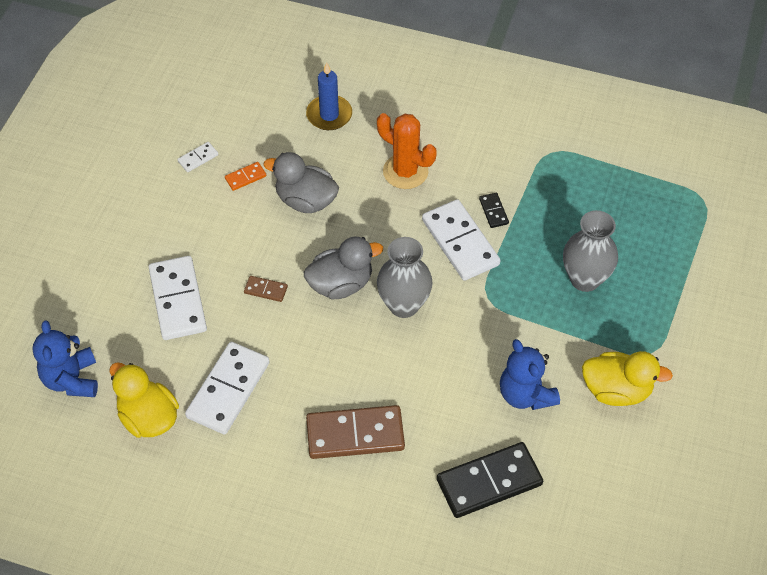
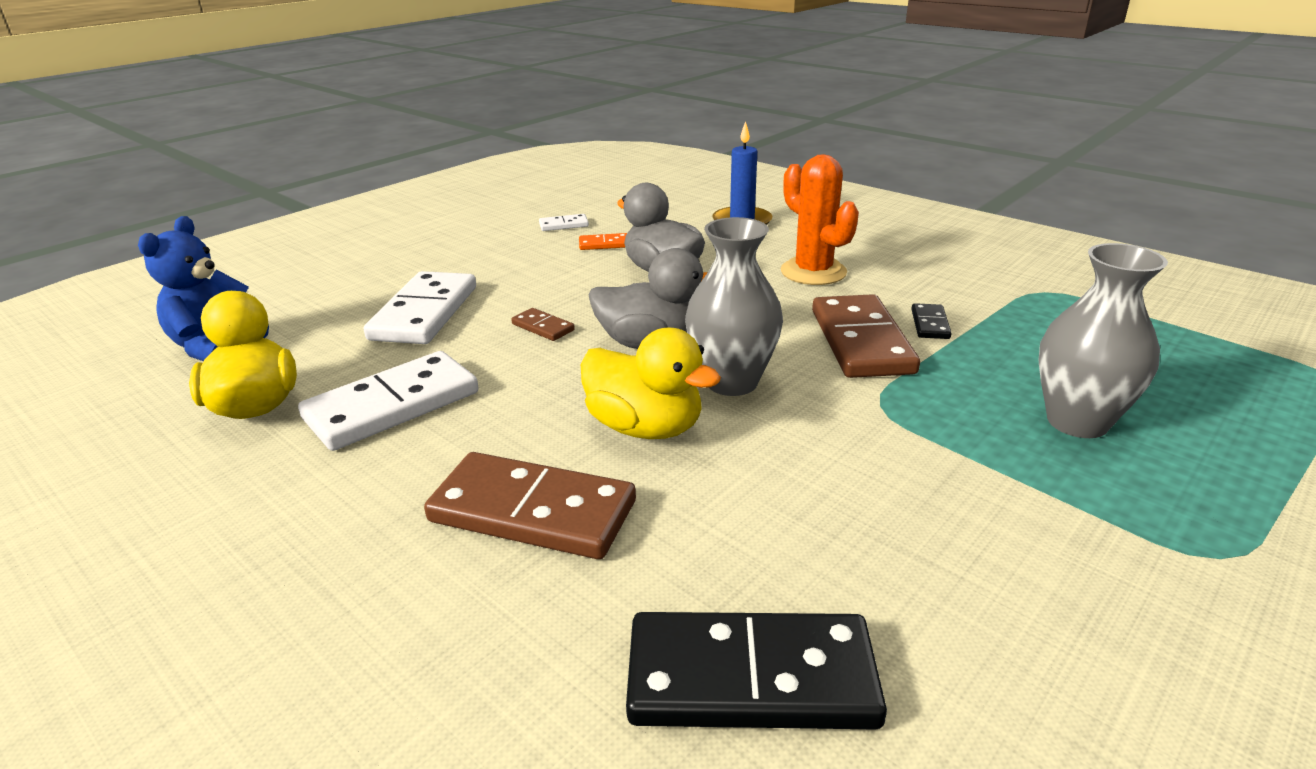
camera: 25 degrees right, 25 degrees down
(460, 242) = (861, 341): white domino -> brown domino
(525, 394) = (902, 547): blue teddy bear -> none
(616, 390) = (1126, 598): yellow duck -> yellow duck (645, 427)

